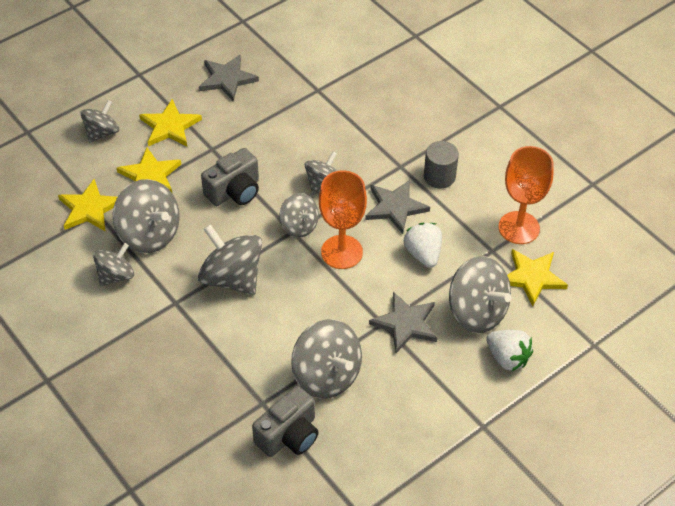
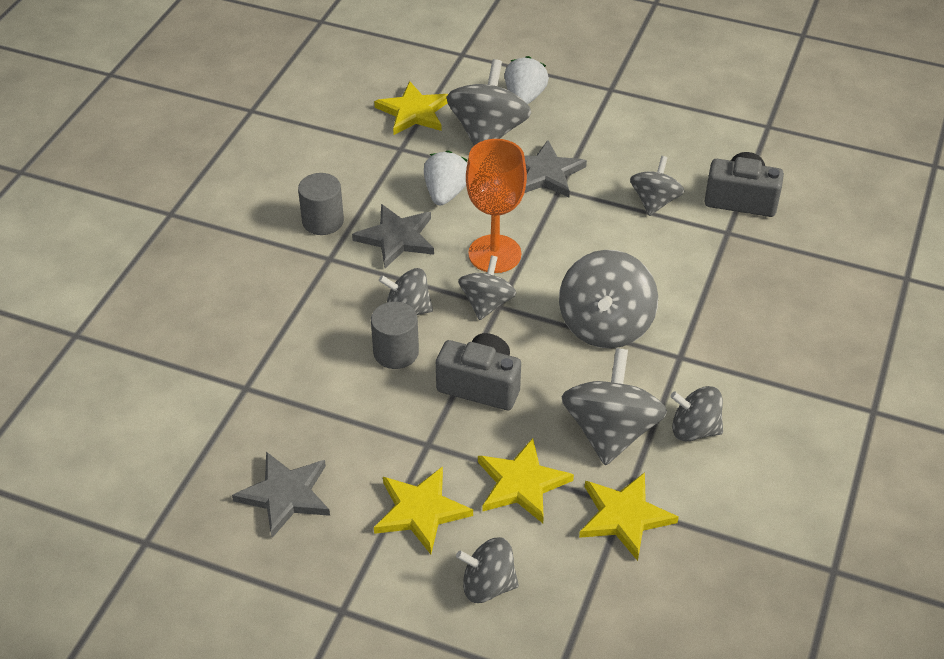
camera: 120 degrees left, 5 degrees down
(292, 164) = (396, 352): none -> grey cylinder
(326, 375) = (654, 202): grey spinning top -> grey spinning top, size x0.61
(423, 254) = (446, 193): white strawberry -> white strawberry turned 150 degrees clockwise
(519, 228) = (354, 140): orange goblet -> none

